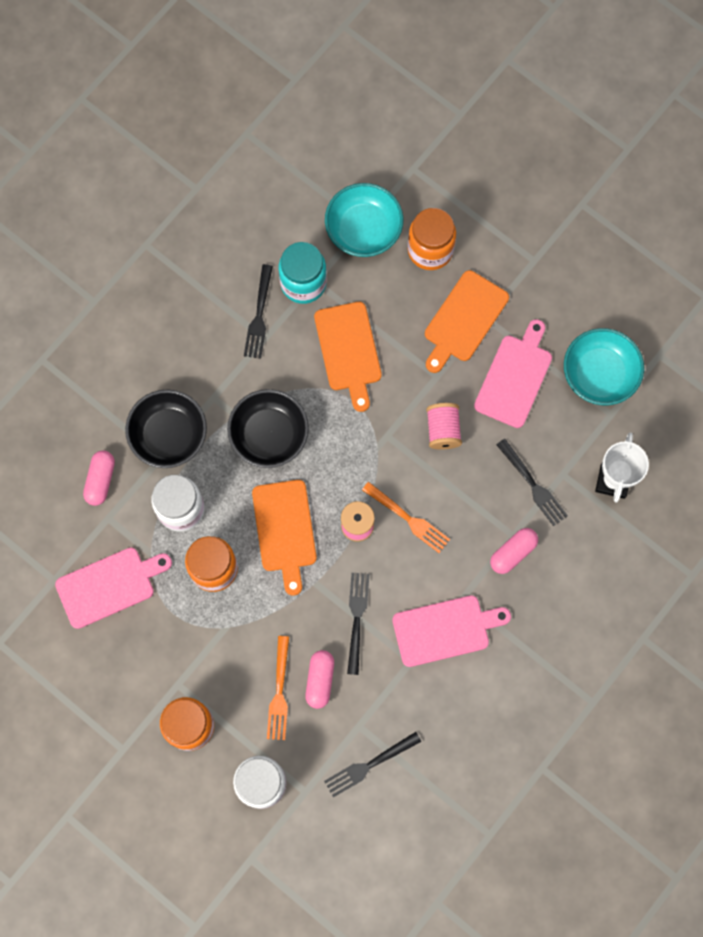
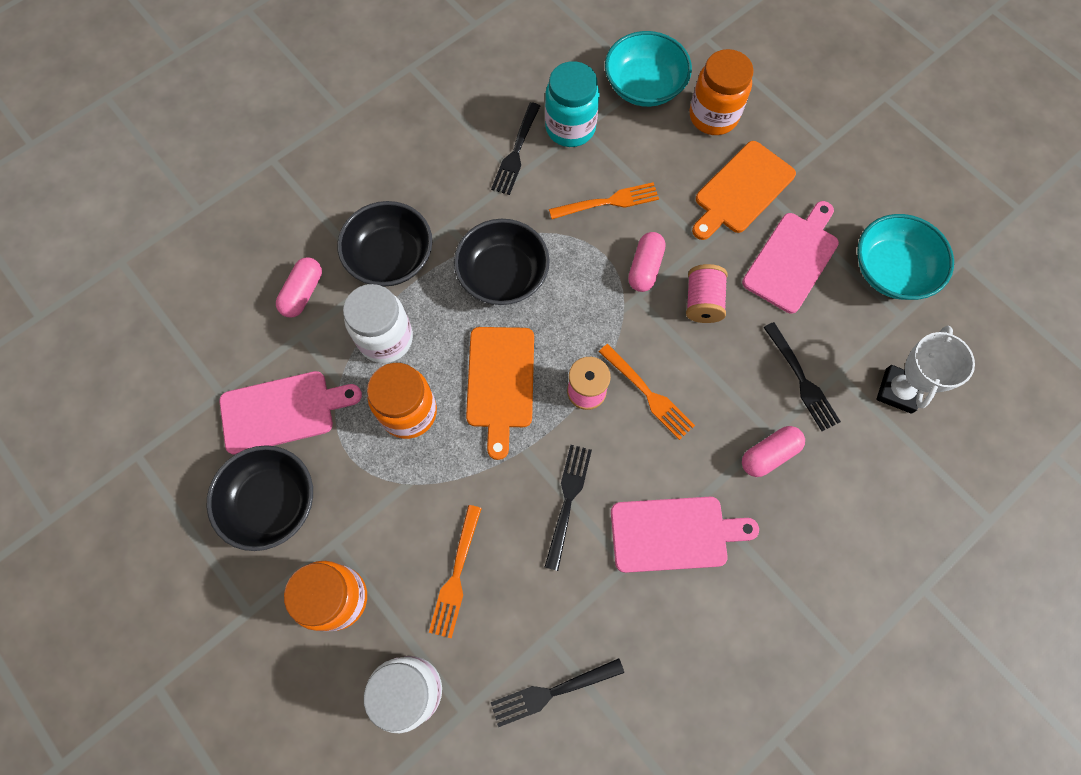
camera: 10 degrees right, 5 degrees down
(119, 662) = (272, 503): none -> black bowl
(320, 680) = (509, 569): pink capsule -> pink capsule (645, 268)
(348, 351) = (608, 202): orange cutting board -> orange fork

